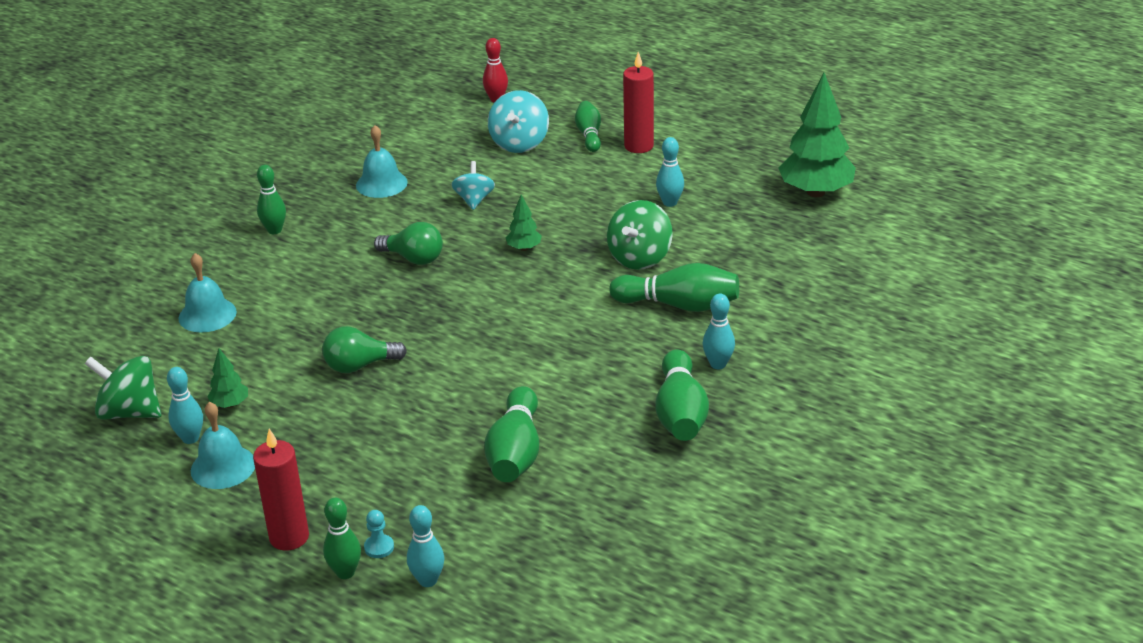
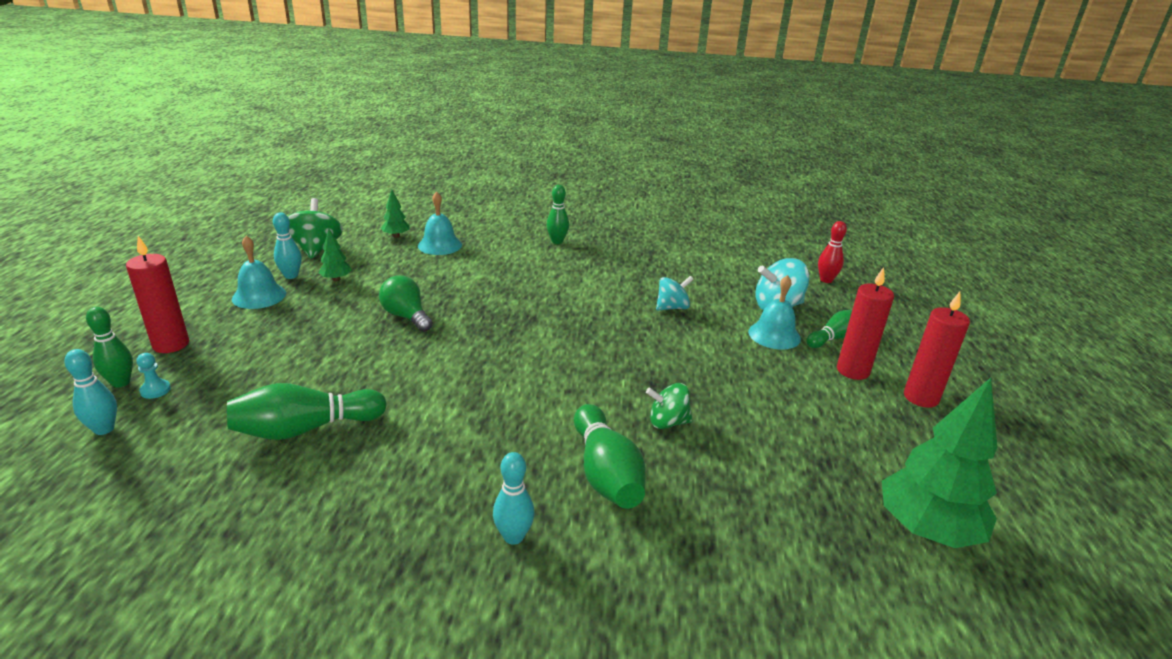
camera: 60 degrees right, 5 degrees down
(381, 183) = (653, 264): turquoise bell -> turquoise bell (774, 335)
(413, 258) = (566, 302): green light bulb -> none
(524, 248) = (625, 350): green tree -> green tree (396, 236)
(640, 258) = (667, 422): green spinning top -> green spinning top, size x0.66
(670, 203) = (780, 416): turquoise bowling pin -> none
(680, 413) = (406, 530): green bowling pin -> none
(692, 131) = (921, 397): none -> red candle

